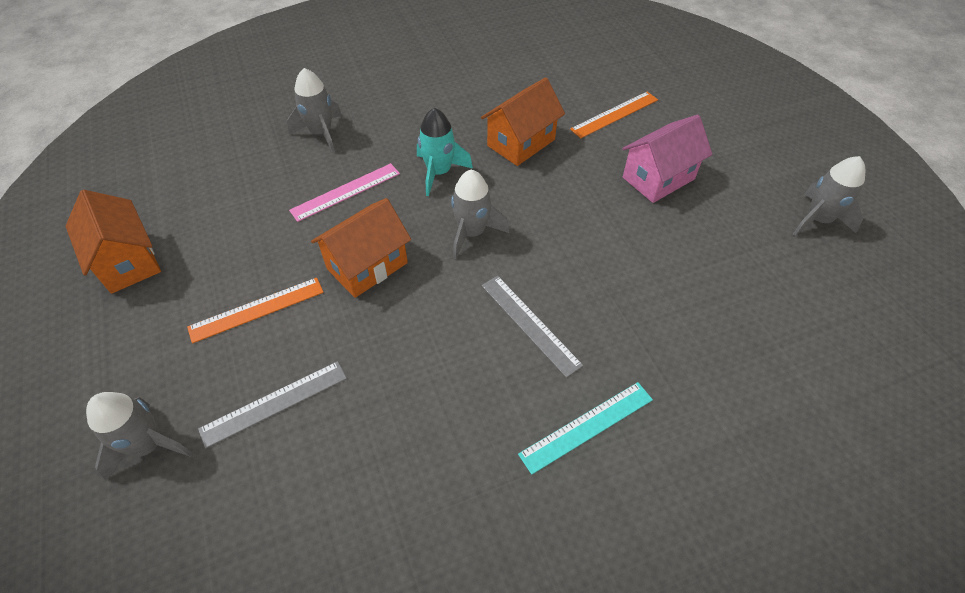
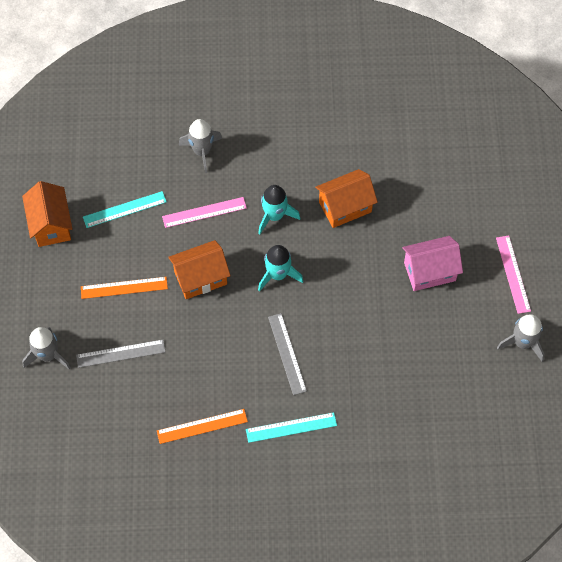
camera: 20 degrees right, 10 degrees up
(234, 216) = (124, 209): none -> turquoise ruler
(472, 233) = (278, 274): grey rocket -> turquoise rocket
(615, 114) = (429, 202): orange ruler -> orange ruler (202, 426)
(753, 155) = (513, 274): none -> pink ruler

